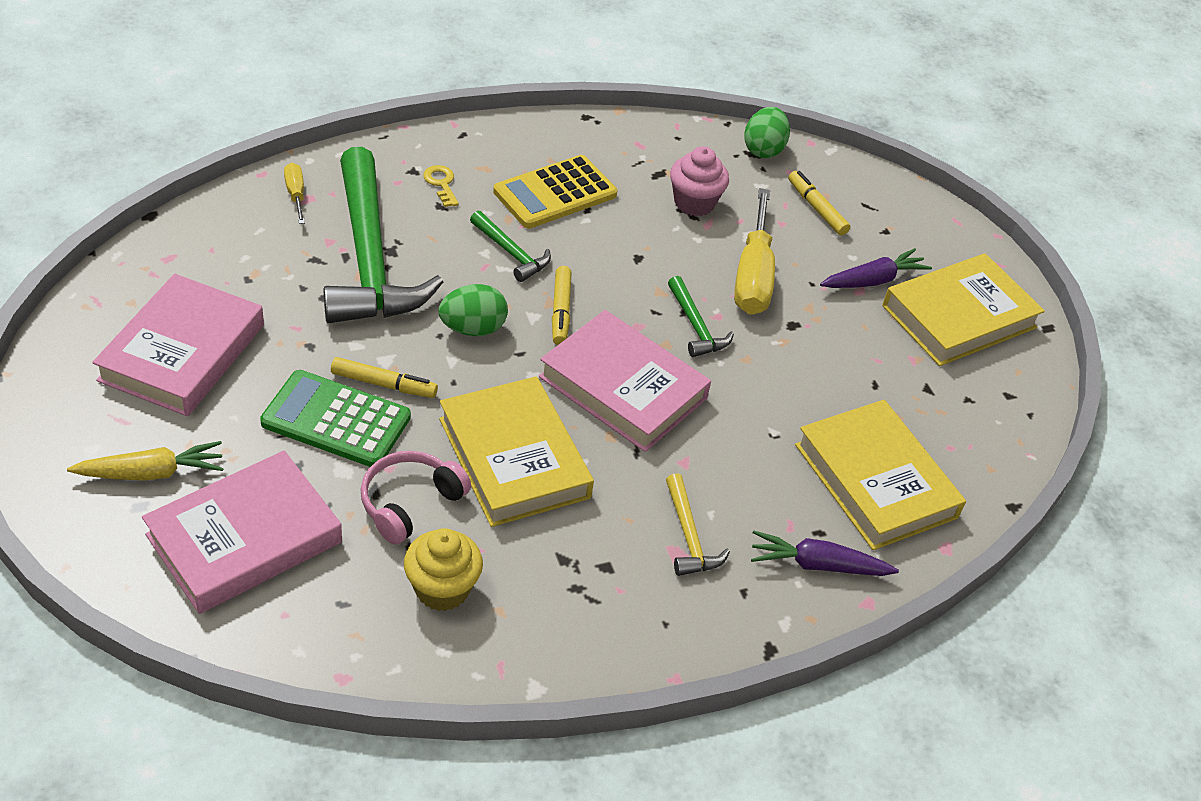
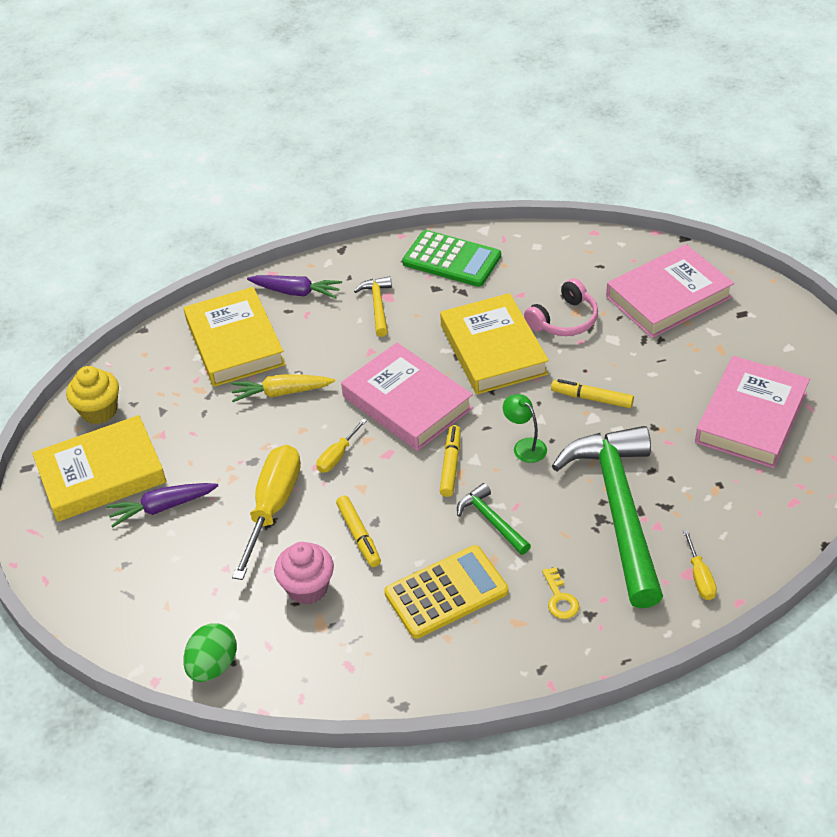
camera: 165 degrees left, 0 degrees up
(151, 473) = (741, 333): yellow carrot -> yellow carrot (281, 393)
(336, 420) = (623, 371): green calculator -> green calculator (451, 260)
(442, 589) = (539, 274): yellow cupcake -> yellow cupcake (99, 411)
(473, 329) = (525, 446): green egg -> green lamp
(695, 326) = (337, 456): green hammer -> yellow screwdriver
(816, 208) = (184, 587): yellow marker -> yellow marker (359, 535)

